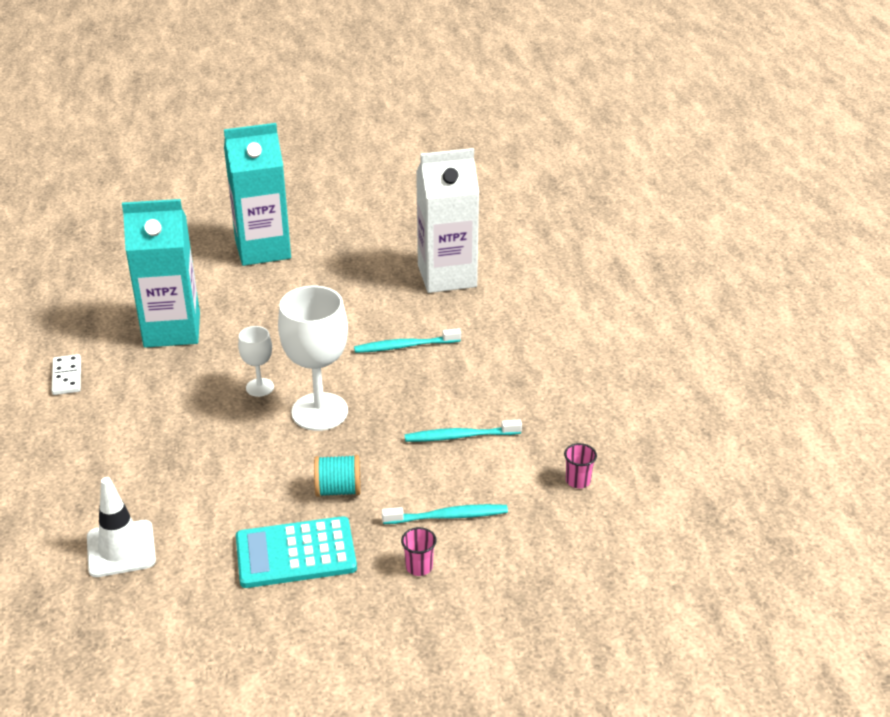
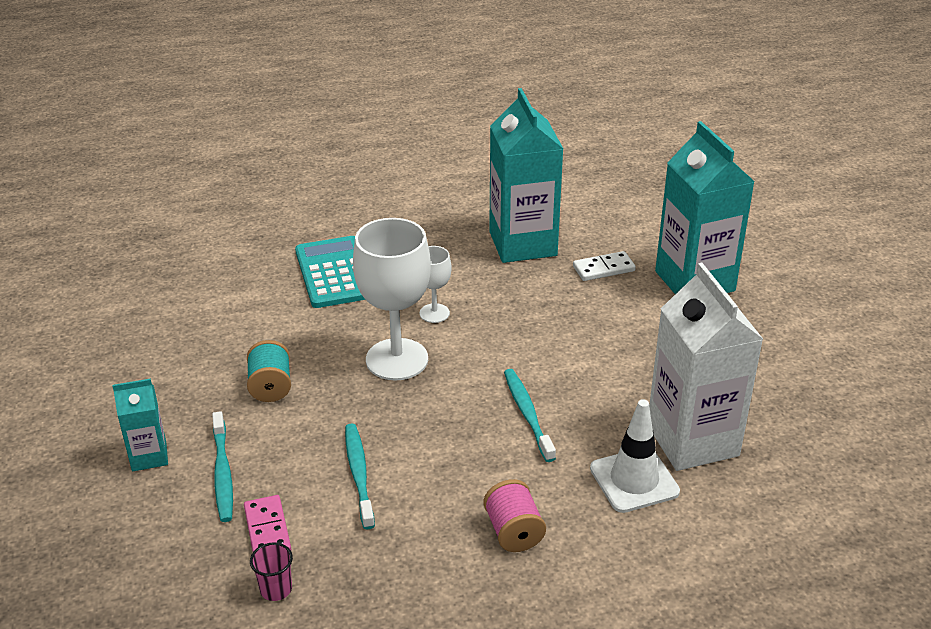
camera: 85 degrees right, 0 degrees up
(67, 377) = (437, 198): white domino -> white domino (603, 269)
(121, 549) = (202, 267): white traffic cone -> white traffic cone (634, 480)
(295, 553) = (182, 368): turquoise calculator -> turquoise calculator (335, 273)
(419, 567) = (149, 456): pink cup -> turquoise carton
(516, 487) = (267, 530): none -> pink domino
(528, 362) = (513, 532): none -> pink spool

